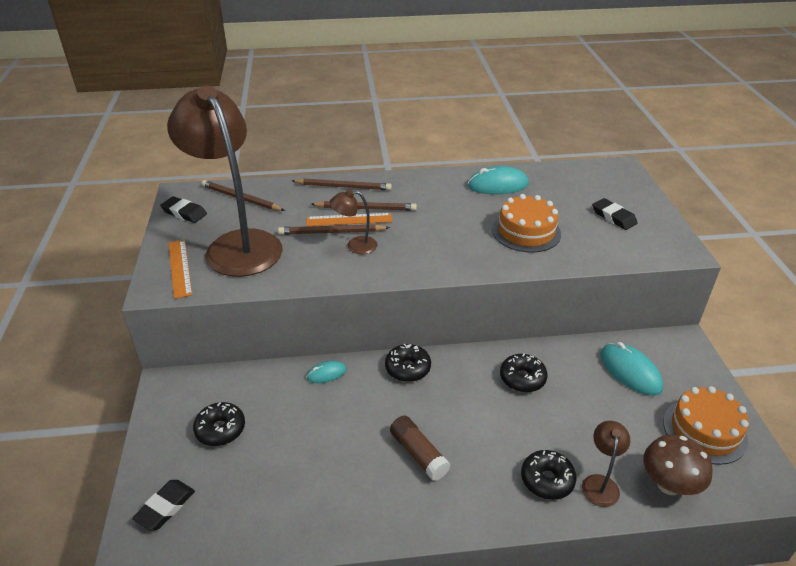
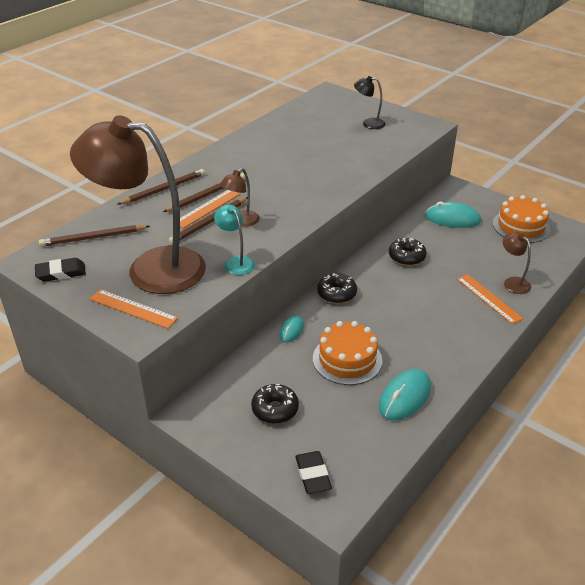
camera: 45 degrees left, 0 degrees up
(297, 277) = (236, 262): none -> turquoise lamp
(418, 454) = (411, 333): brown glue stick -> none
(497, 185) = (271, 137): turquoise mouse -> turquoise mouse (405, 397)
(526, 231) = (334, 156): orange cake -> orange cake (347, 359)
(547, 480) = (489, 298): black donut -> orange ruler
(613, 217) = (368, 123): black eraser -> black lamp
(668, 485) = (539, 262): brown mushroom -> none

